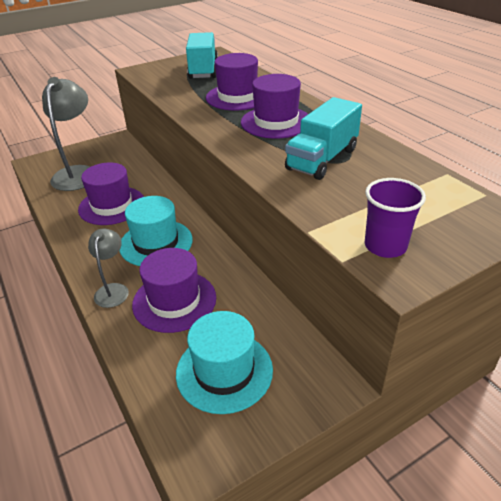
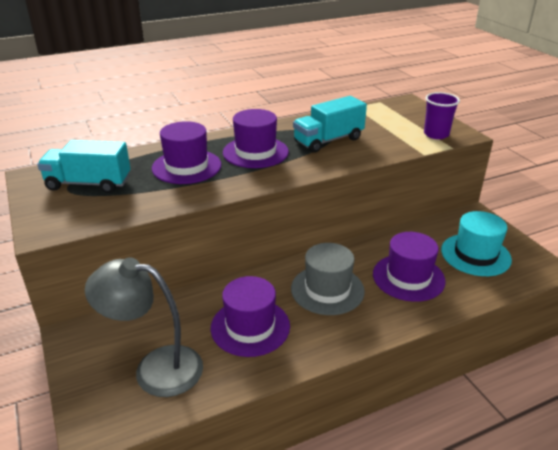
camera: 85 degrees left, 5 degrees down
(113, 290) = (396, 315): grey lamp -> none
(156, 243) = (327, 290): turquoise hat -> grey hat
(322, 159) = (328, 140): turquoise truck -> turquoise truck turned 105 degrees clockwise

